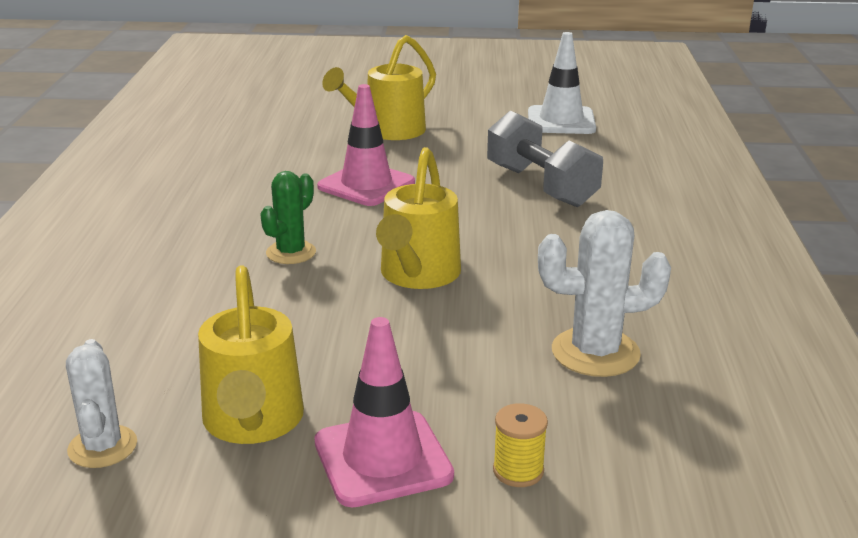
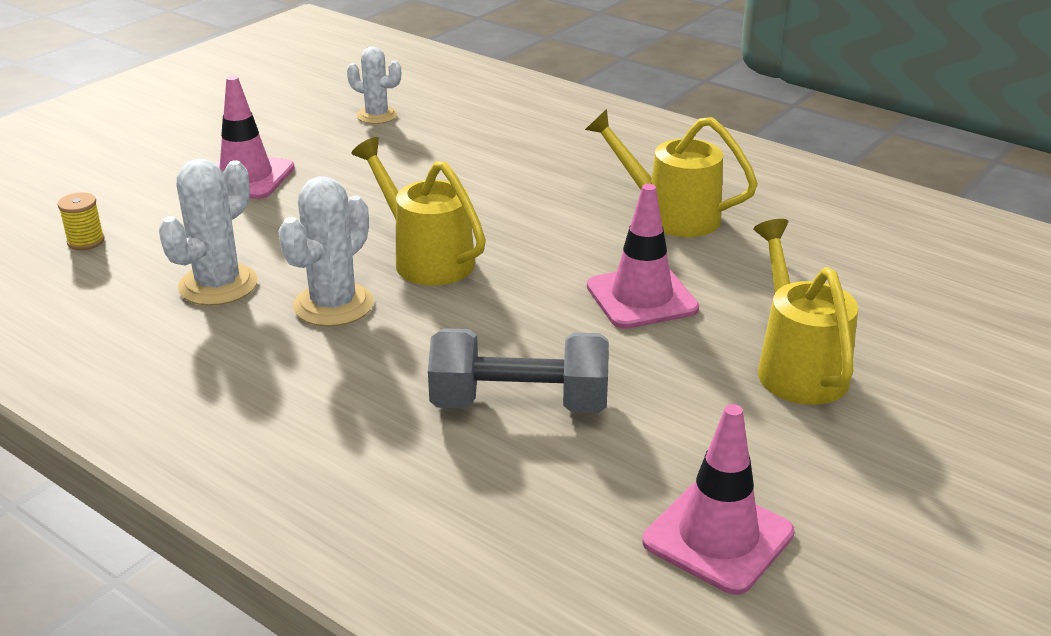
camera: 125 degrees right, 5 degrees up
(253, 423) = (335, 153): yellow watering can -> yellow watering can (670, 215)
(291, 253) = (536, 220): green cactus -> none
(518, 471) = (170, 209): yellow spool -> yellow spool (86, 241)
(539, 285) = (333, 305): none -> white cactus
(561, 121) = (718, 537): white traffic cone -> pink traffic cone

